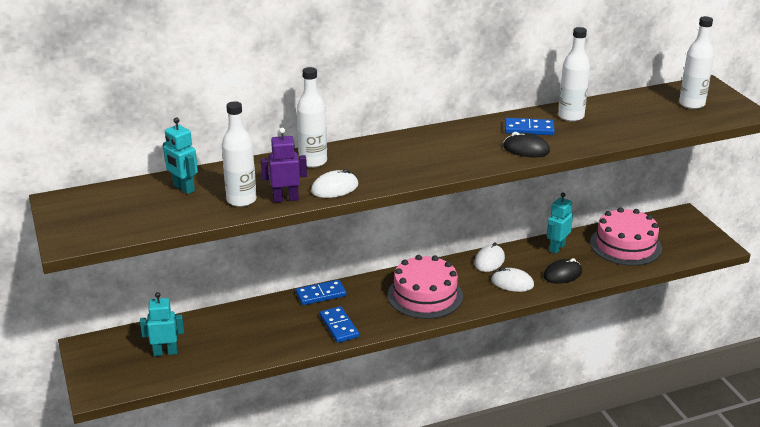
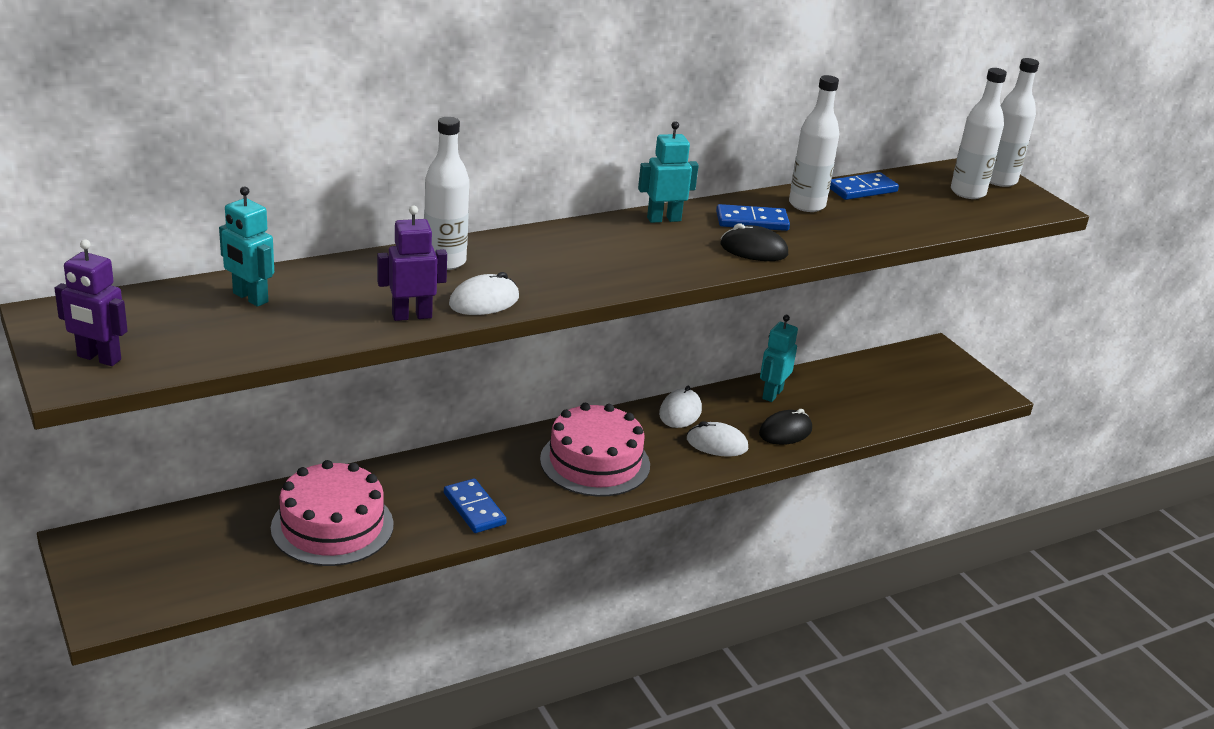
camera: 10 degrees left, 0 degrees up
(85, 229) = (99, 358): none -> purple robot
(165, 352) = (211, 550): turquoise robot -> turquoise robot (663, 219)
(241, 200) = (343, 317): white bottle -> white bottle (999, 180)
(321, 294) = (441, 461): blue domino -> blue domino (862, 189)
(625, 245) = (865, 391): pink cake -> pink cake (332, 526)

